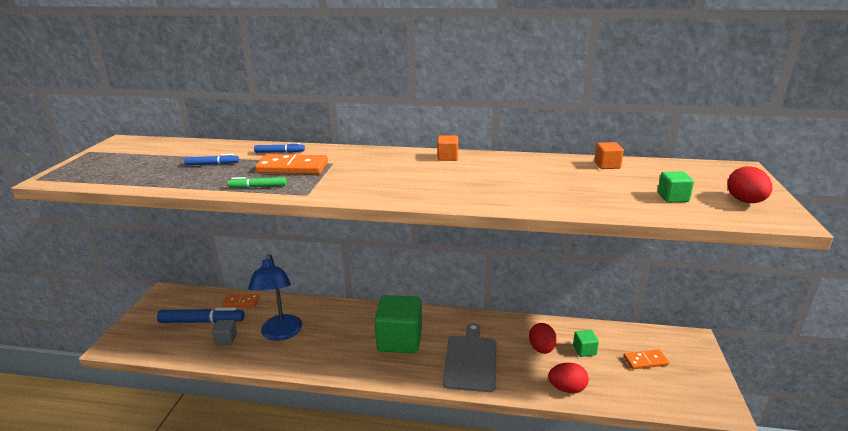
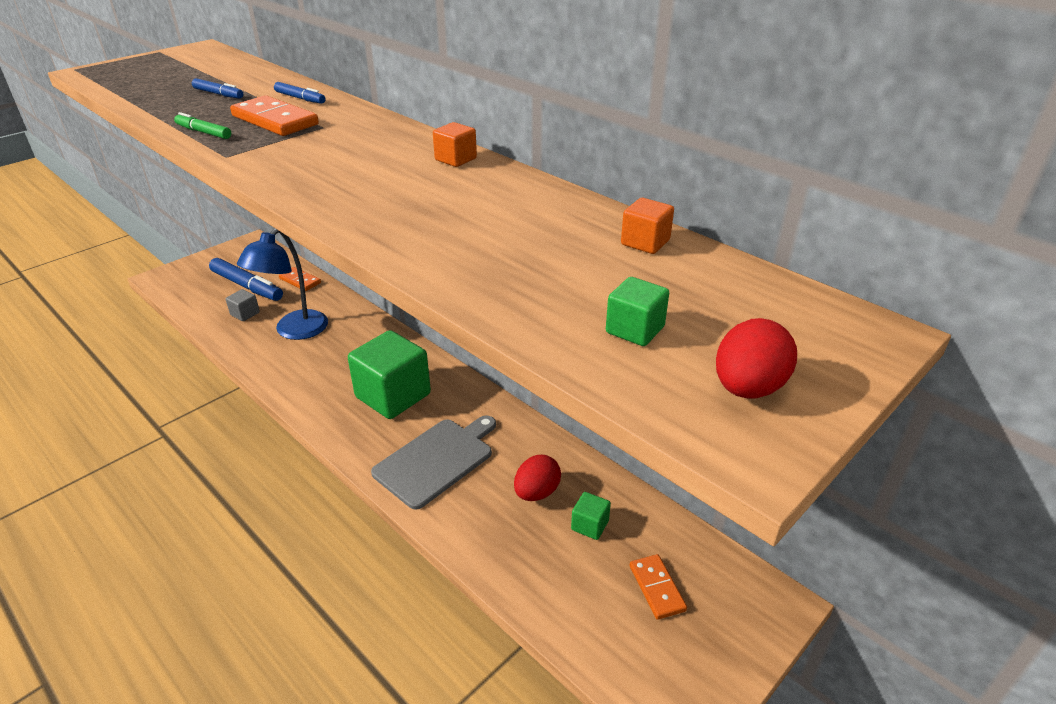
camera: 35 degrees right, 10 degrees up
(567, 388) = (502, 558): red egg -> none
(645, 361) = (656, 588): orange domino -> orange domino turned 45 degrees clockwise

